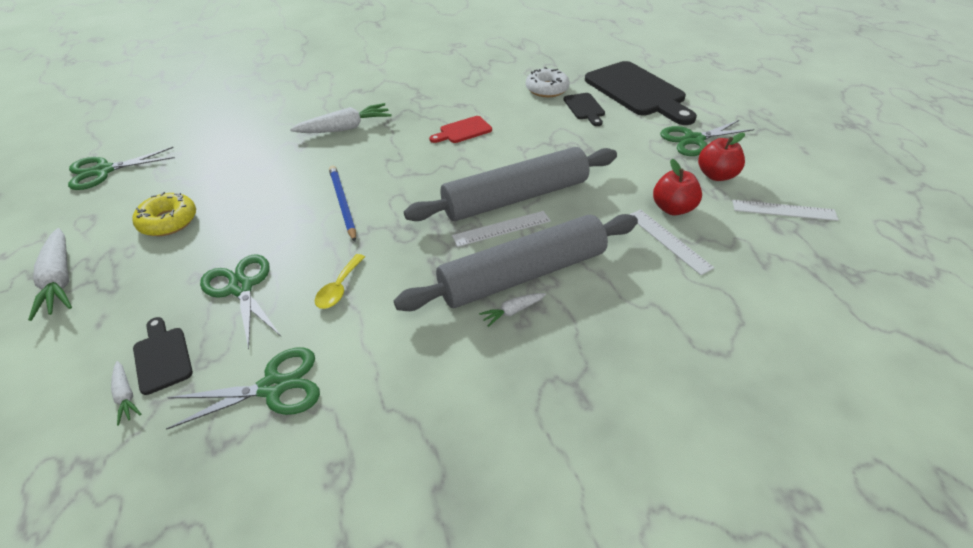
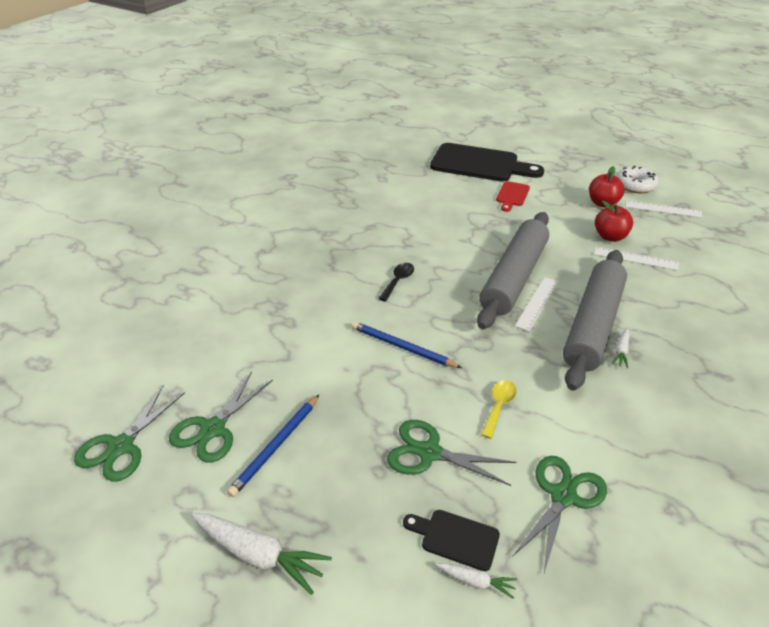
camera: 40 degrees left, 5 degrees down
(168, 221) = (276, 446): yellow donut -> blue pencil
(339, 288) = (499, 406): yellow spoon -> yellow spoon turned 135 degrees counterclockwise
(345, 128) = (305, 288): white carrot -> none
(416, 154) = (398, 281): none -> black spoon
(463, 131) = (404, 246): red cutting board -> red cutting board (512, 195)
(547, 89) = (416, 187): white donut -> white donut (635, 185)
(585, 108) = (463, 191): black cutting board -> none
(693, 140) = (559, 185): green scissors -> green scissors (213, 429)
(784, 210) = (663, 209): white ruler -> white ruler turned 45 degrees clockwise

